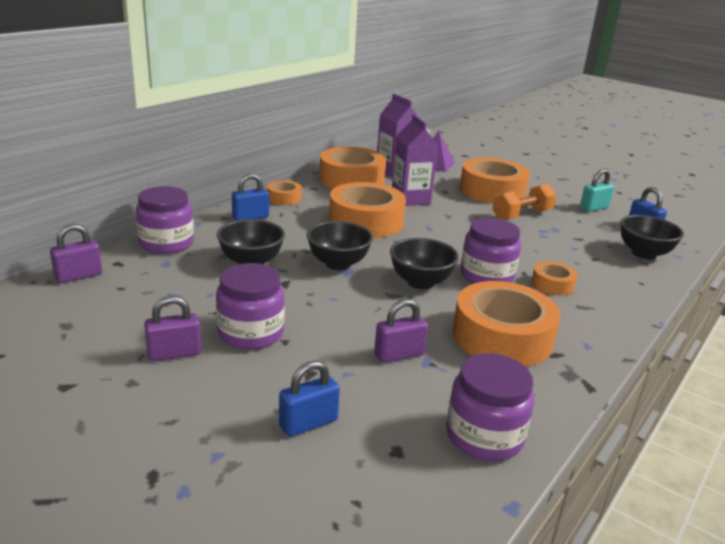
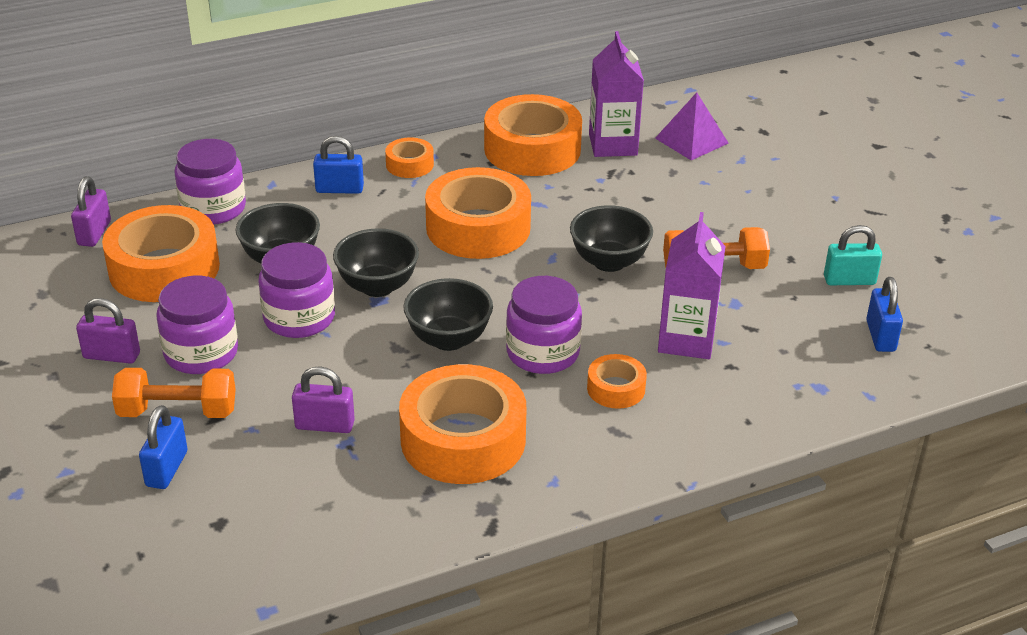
camera: 30 degrees right, 10 degrees up
(78, 276) = (94, 233): purple padlock -> purple padlock turned 75 degrees counterclockwise
(273, 378) = (178, 411): none -> orange dumbbell
(308, 423) = (167, 469): blue padlock -> blue padlock turned 75 degrees counterclockwise
(410, 199) = (580, 202): purple carton -> purple carton (686, 340)
(484, 436) = (315, 539): purple jar -> purple jar (299, 318)
(492, 191) = (721, 213): orange tape -> orange tape (164, 268)
(643, 253) = (818, 378): black bowl -> black bowl (609, 262)

